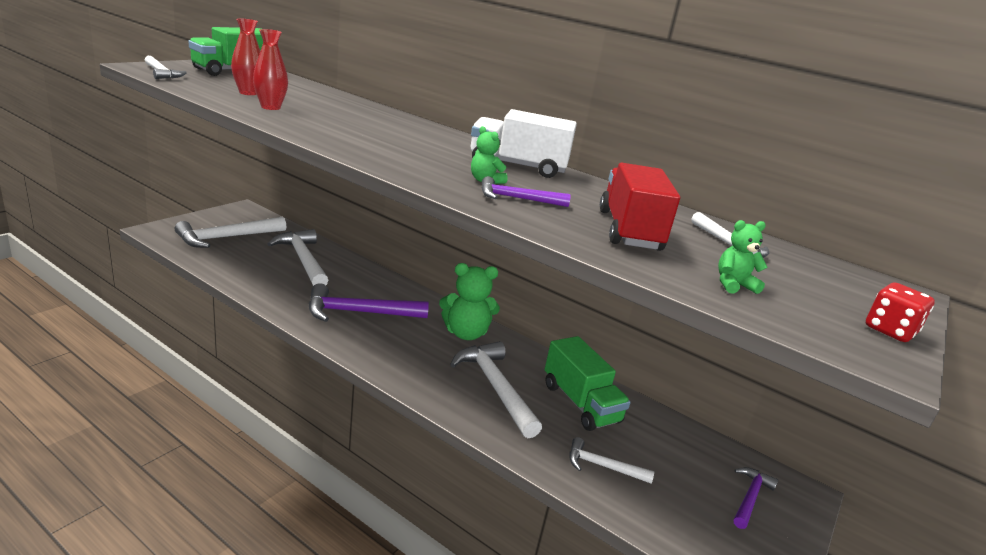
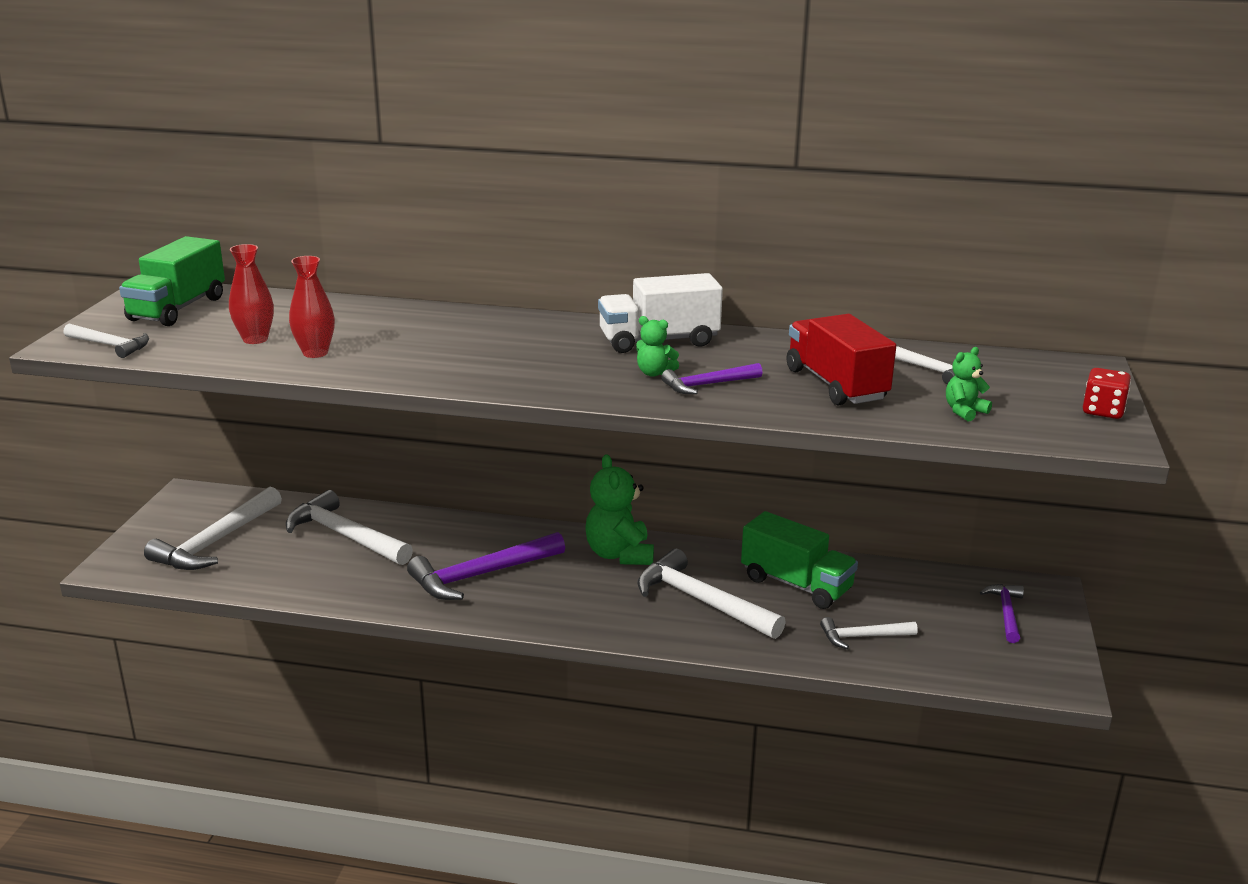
camera: 20 degrees left, 0 degrees up
(466, 333) = (619, 554): green teddy bear -> green teddy bear turned 105 degrees clockwise

